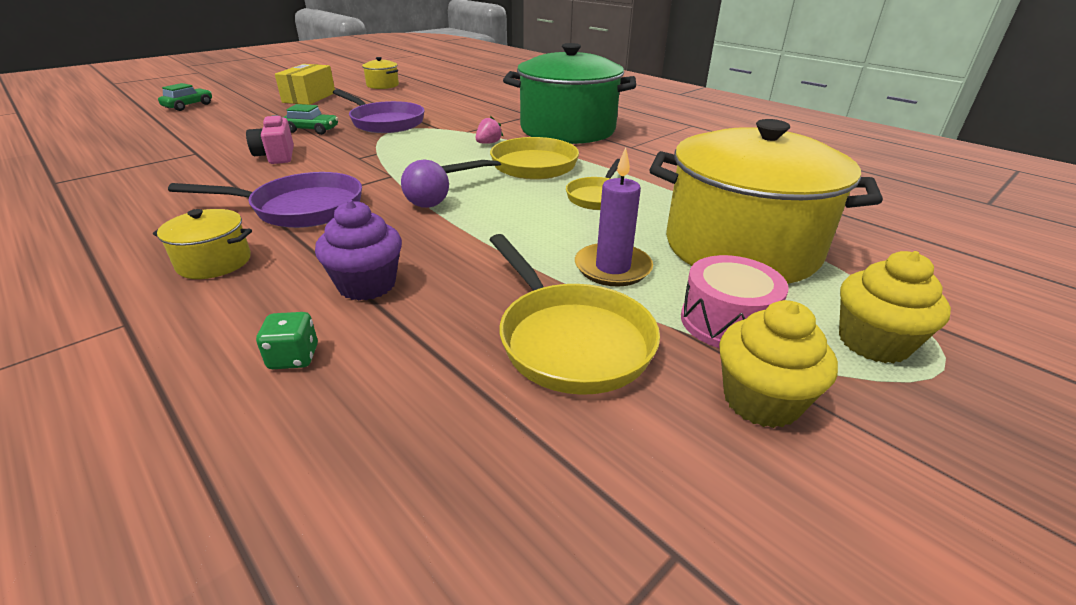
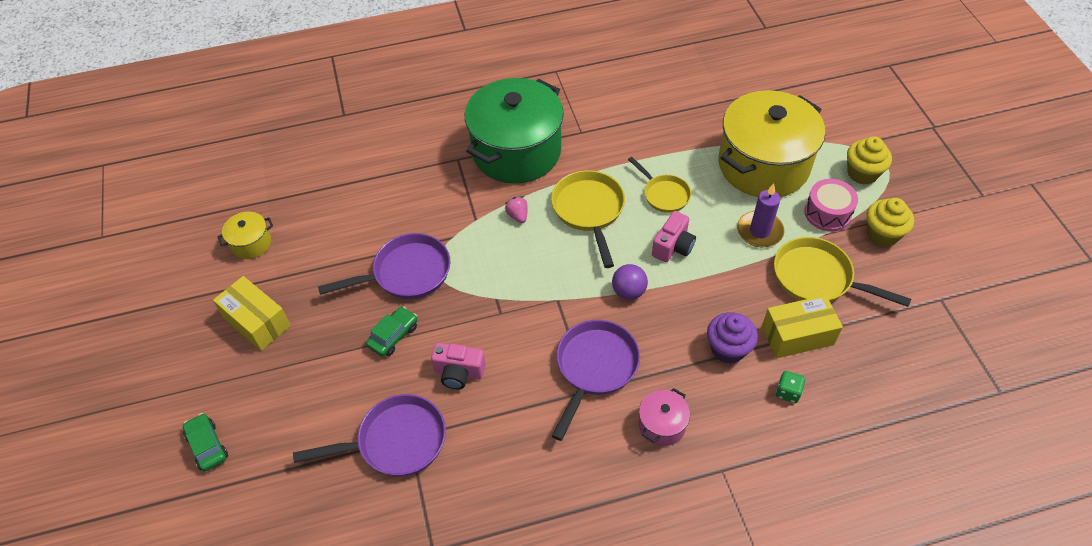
camera: 60 degrees left, 20 degrees up
(191, 150) = (396, 441): none -> purple pan
(214, 262) = (662, 425): yellow pot -> pink pot
(426, 343) = (797, 335): none -> yellow box
(521, 216) = (673, 246): none -> pink camera
(570, 340) = (817, 278): yellow pan -> yellow pan turned 150 degrees counterclockwise

